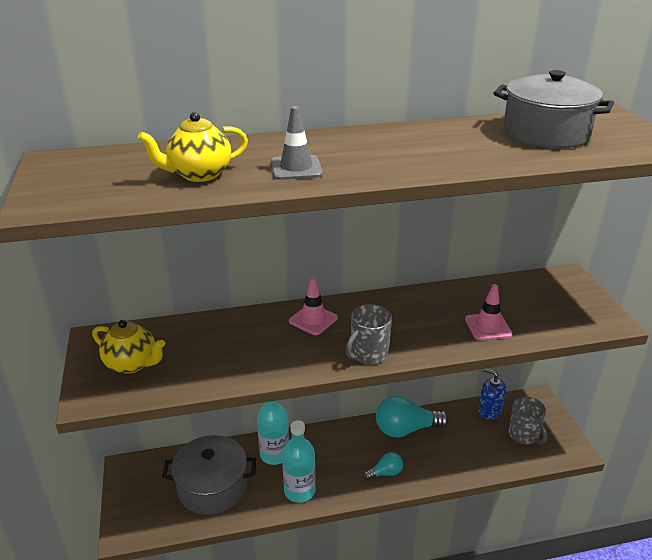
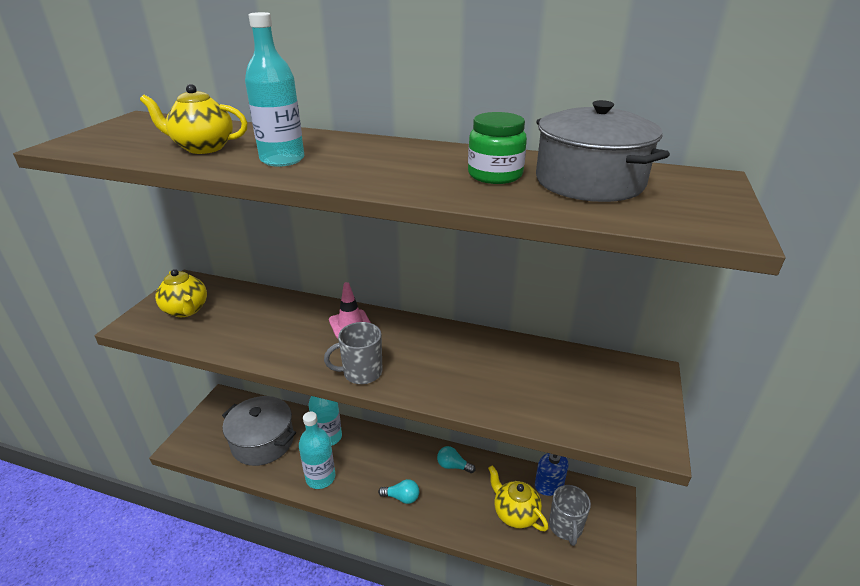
camera: 30 degrees right, 0 degrees up
(296, 168) = (282, 159): grey traffic cone -> turquoise bottle
(406, 429) = (453, 466): turquoise light bulb -> turquoise light bulb, size x0.52
(479, 142) = (495, 175): none -> green jar
(481, 443) = (515, 513): none -> yellow teapot
(488, 327) = (502, 391): pink traffic cone -> none

